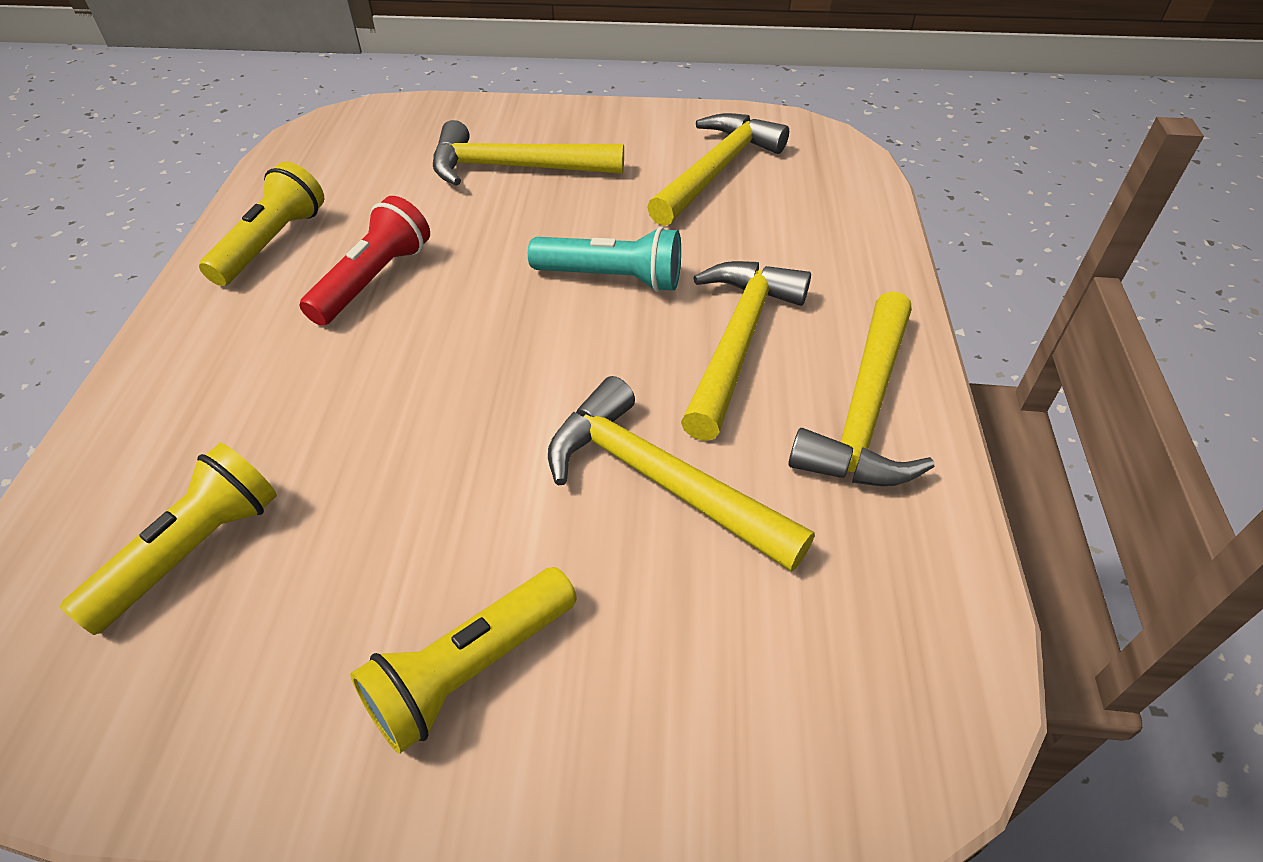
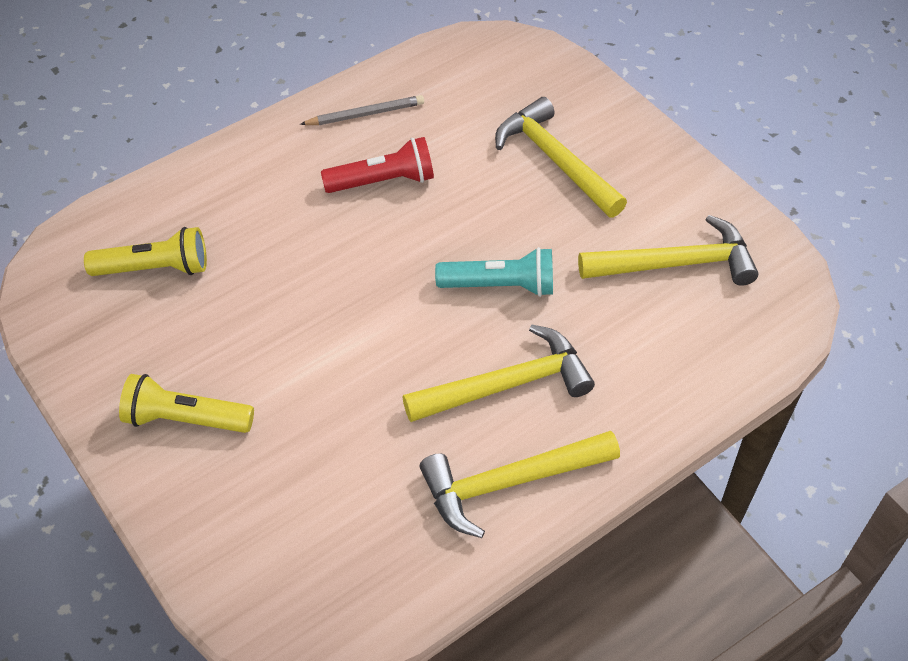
camera: 50 degrees right, 5 degrees up
(272, 243) = (365, 114): yellow flashlight -> grey pencil
(611, 278) = (500, 286): turquoise flashlight -> turquoise flashlight turned 60 degrees counterclockwise
(661, 481) = (361, 418): yellow hammer -> none

